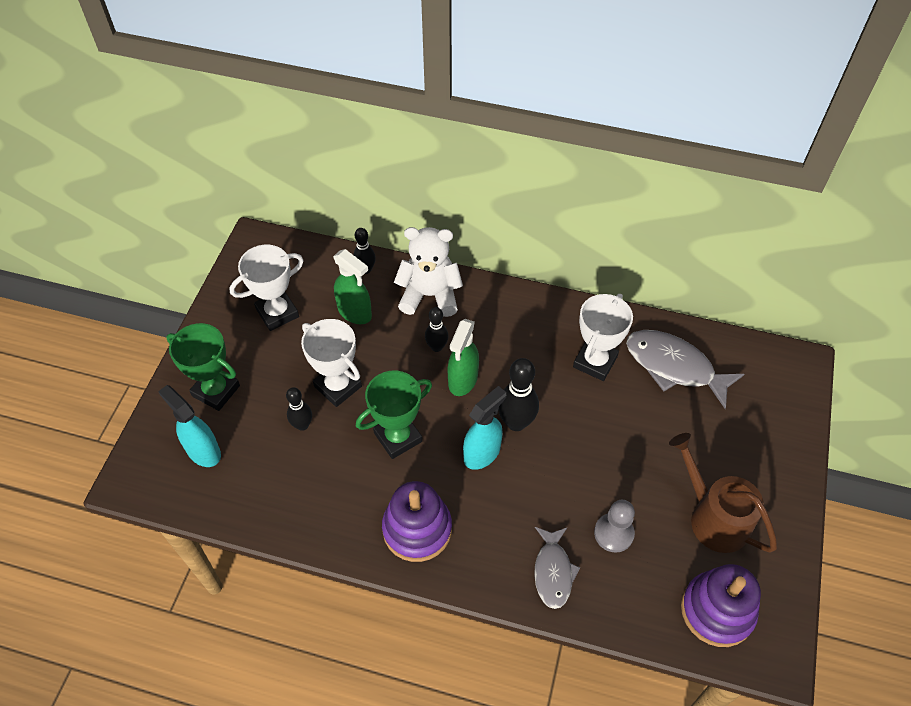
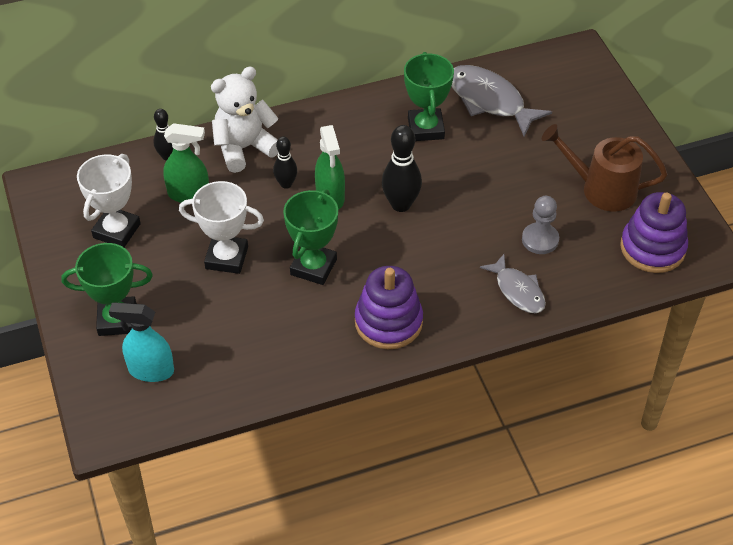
camera: 35 degrees left, 5 degrees down
(302, 425) = (222, 302): black bowling pin -> none
(482, 453) = (393, 241): turquoise spray bottle -> none
(595, 362) = (426, 128): white trophy -> green trophy
(674, 367) = (489, 101): grey fish -> grey fish turned 45 degrees clockwise

